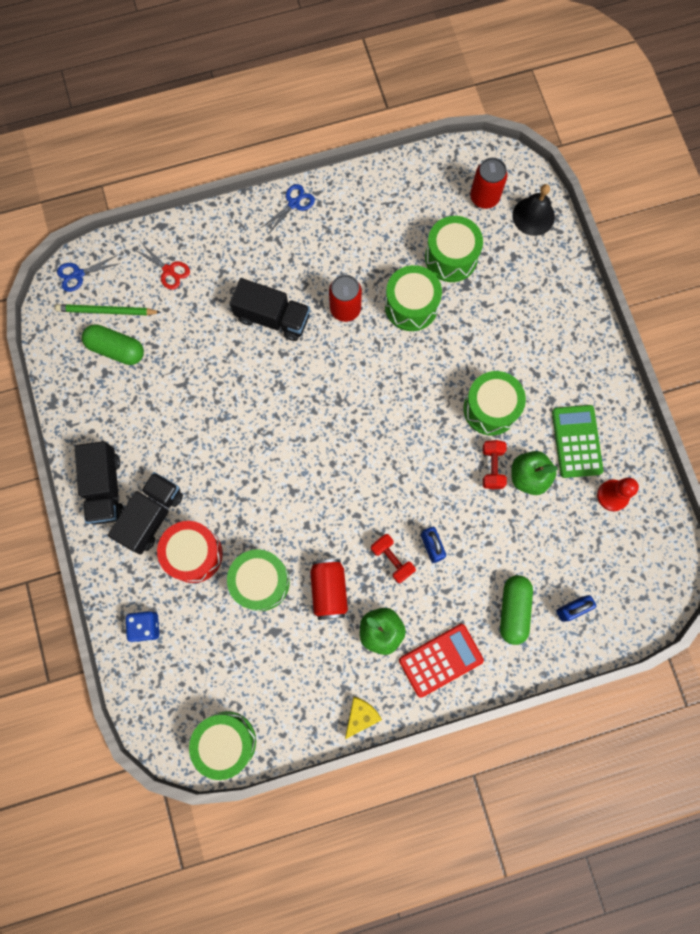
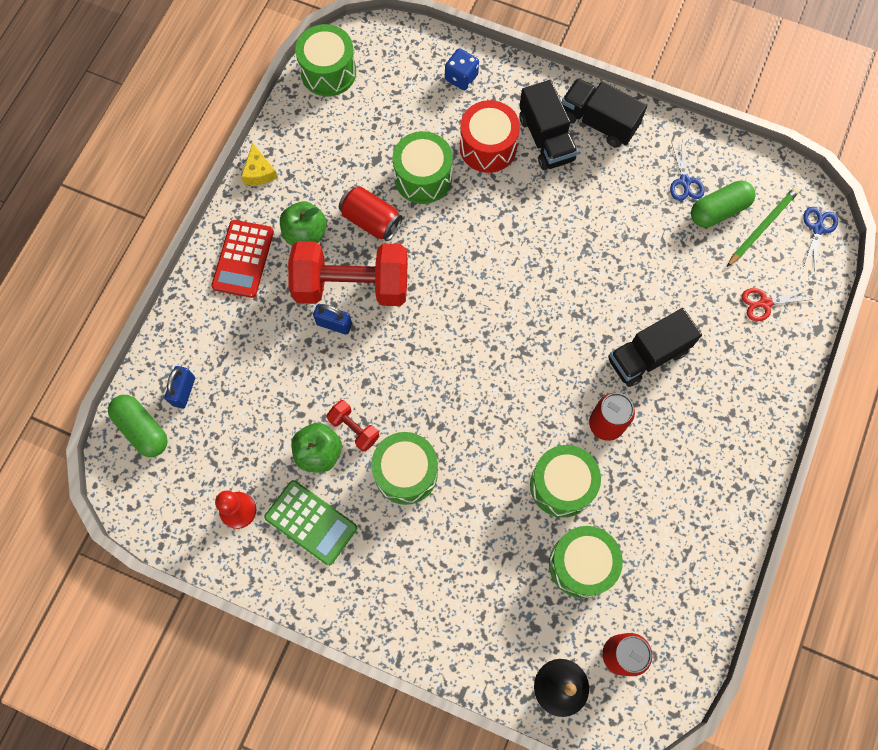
camera: 130 degrees right, 5 degrees down
(294, 203) = (753, 463): blue scissors -> blue scissors (684, 182)
(392, 559) = (351, 285): red dumbbell -> red dumbbell, size x2.26
(513, 610) = (227, 344): green capsule -> green capsule (142, 429)

